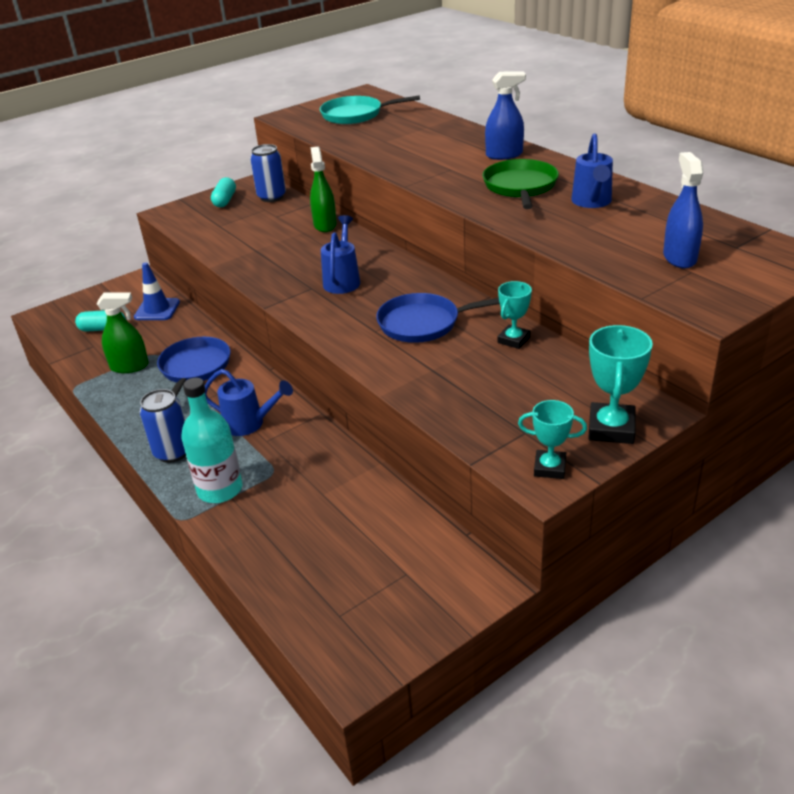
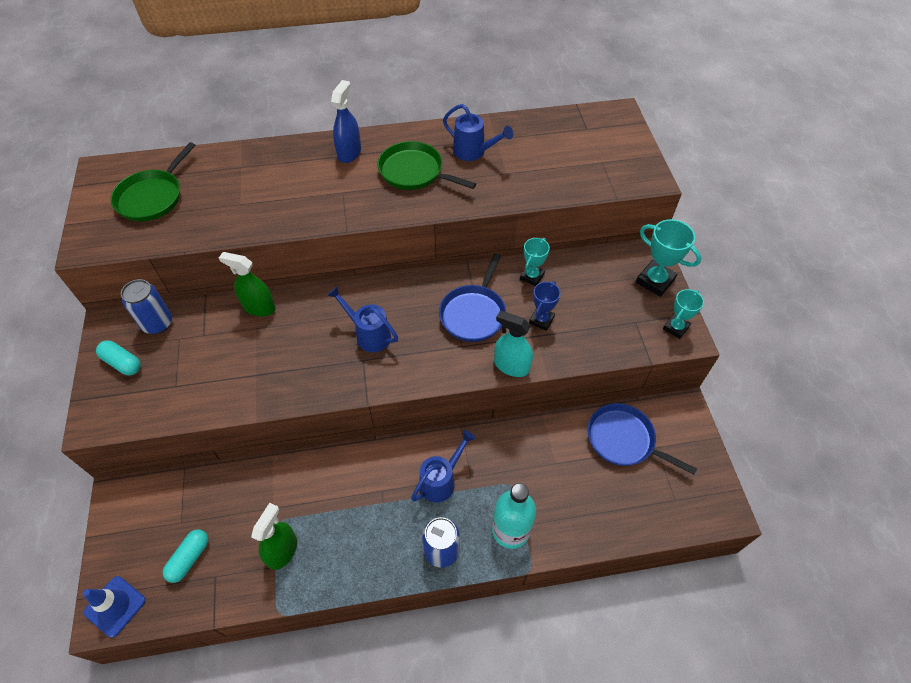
camera: 65 degrees left, 20 degrees up
(157, 310) = (197, 497): blue traffic cone -> blue traffic cone (115, 606)
(194, 368) = (329, 496): blue pan -> blue pan (623, 440)
(355, 115) = (152, 197): turquoise pan -> green pan
(376, 367) = (511, 366): none -> turquoise spray bottle
(457, 365) = (541, 320): none -> blue trophy
(513, 340) = (532, 276): turquoise trophy -> turquoise trophy turned 60 degrees clockwise
(679, 258) = (582, 157): blue spray bottle -> none

